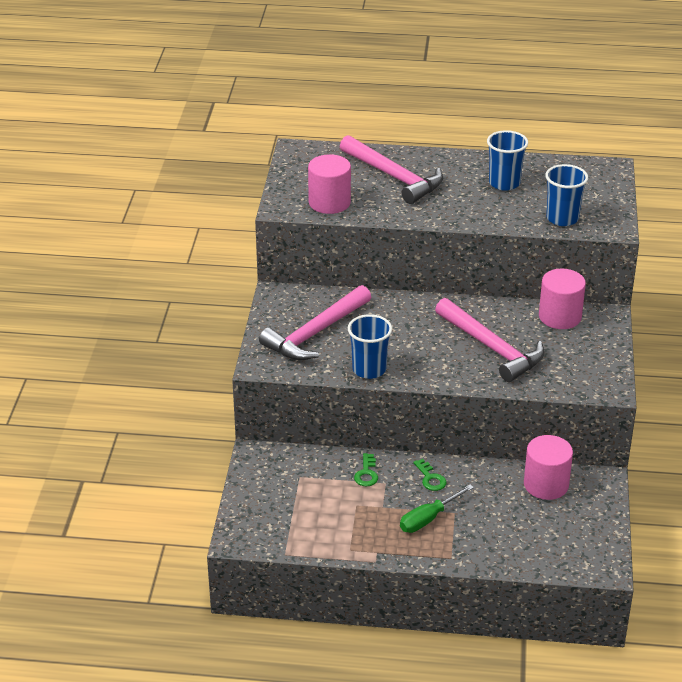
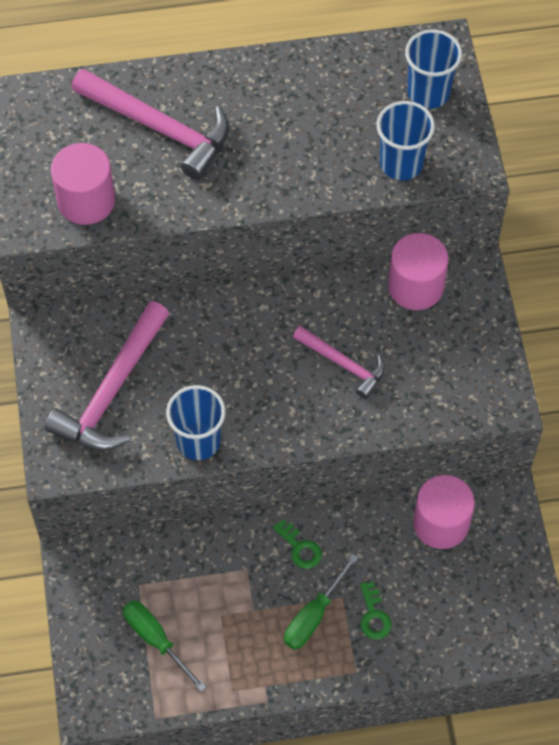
camera: 15 degrees left, 25 degrees up
(301, 509) = (156, 640): none -> green screwdriver
(366, 474) = (220, 559): green key -> green key (373, 616)
(492, 348) = (343, 364): pink hammer -> pink hammer, size x0.59
(504, 183) = (309, 108): blue cup -> blue cup (428, 93)

